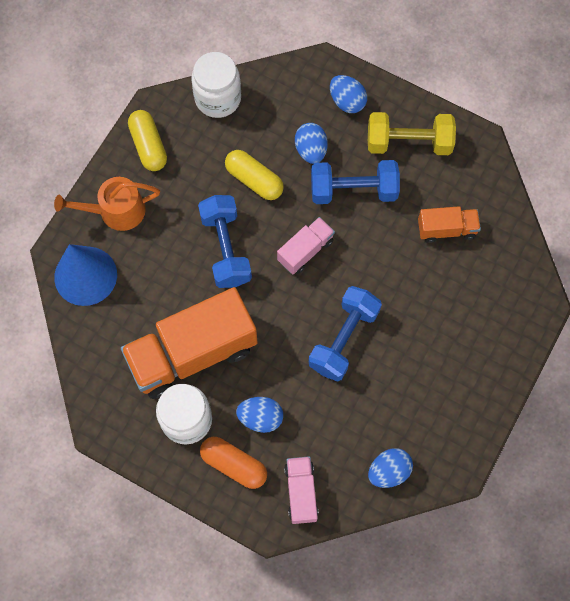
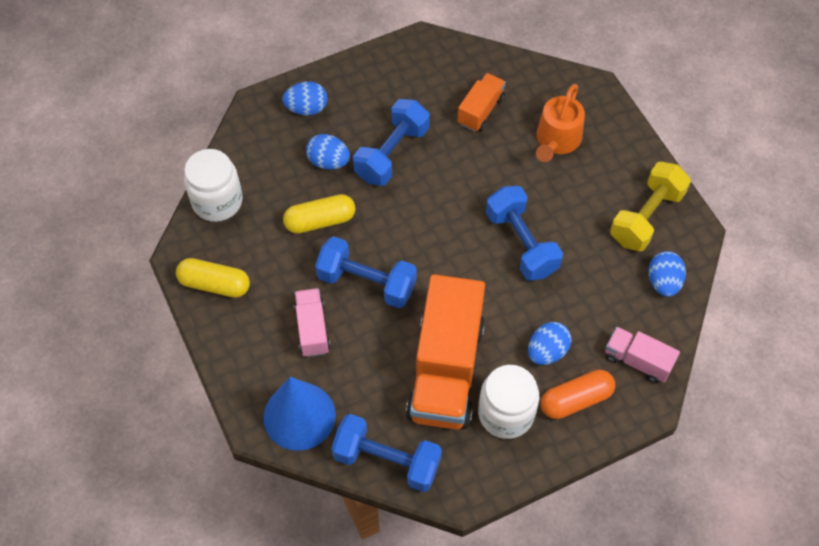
camera: 55 degrees left, 10 degrees down
(91, 359) = (387, 460): none -> blue dumbbell
(116, 211) = (256, 350): orange watering can -> orange watering can (557, 140)
(305, 251) = (418, 222): pink truck -> pink truck (312, 329)
(408, 143) = (382, 89): yellow dumbbell -> yellow dumbbell (646, 217)

